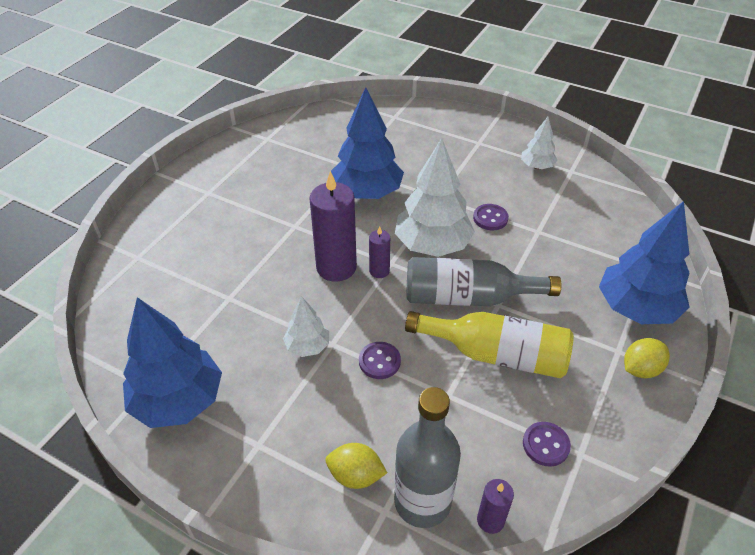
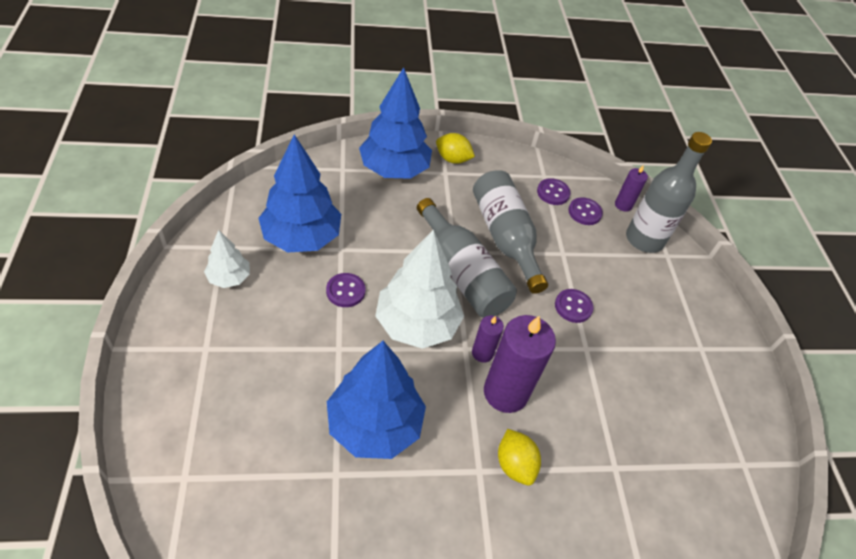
camera: 130 degrees left, 5 degrees up
(178, 401) = (729, 429): blue tree -> blue tree (301, 237)
(307, 346) = (604, 365): white tree -> none
(355, 475) = (663, 280): yellow lemon -> yellow lemon (514, 464)
(496, 354) = (505, 237): yellow bottle -> grey bottle
(498, 460) = (584, 212): none -> purple button

